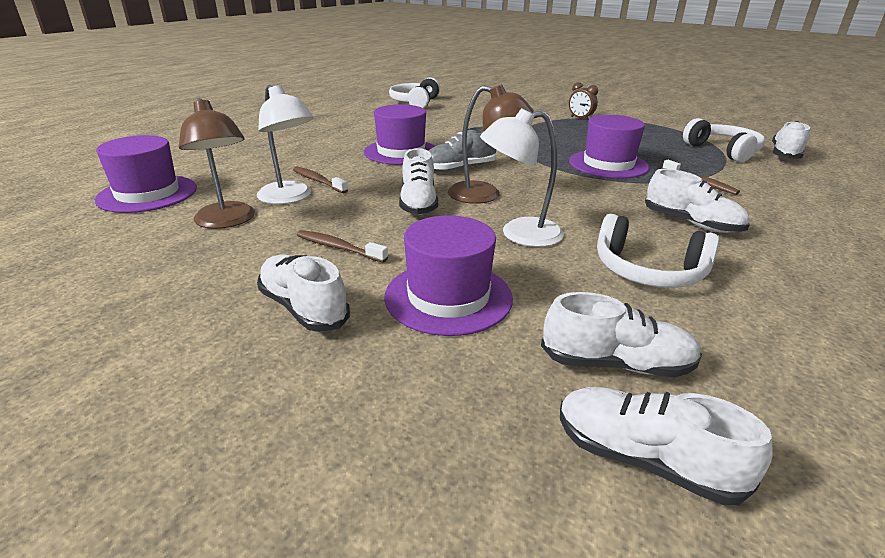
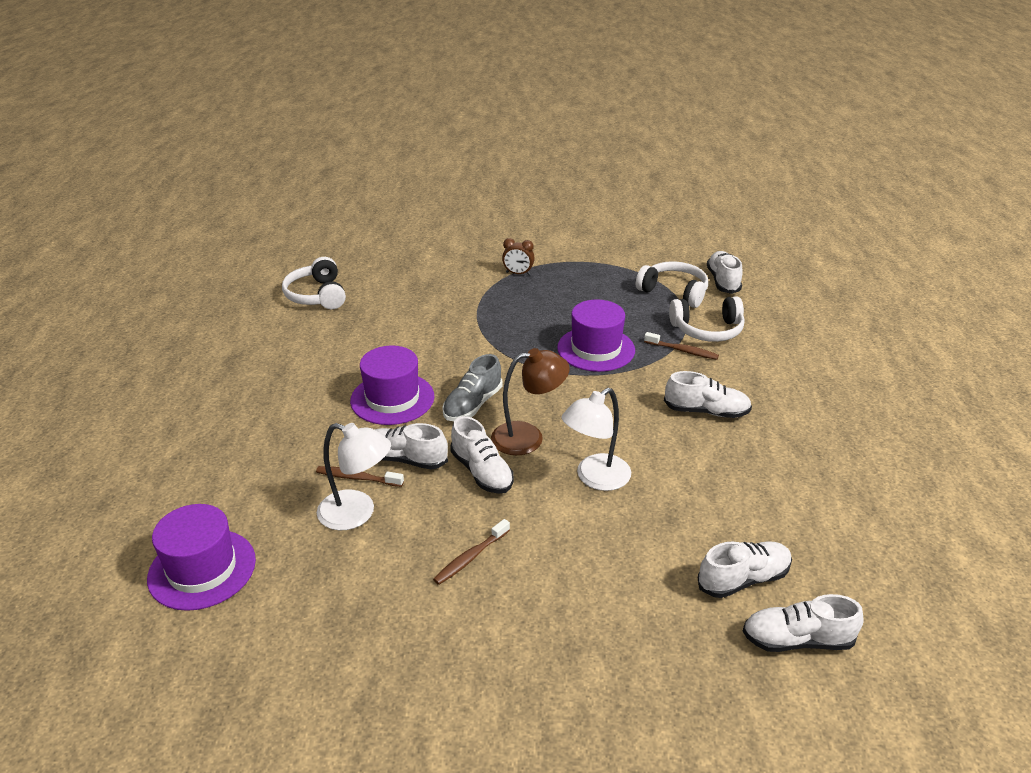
camera: 30 degrees left, 5 degrees up
(227, 221) = (336, 570): brown lamp -> none
(303, 308) = (511, 631): white shoe -> white shoe (405, 459)
(338, 248) = (470, 557): brown toothbrush -> brown toothbrush turned 45 degrees counterclockwise
(448, 297) = (600, 571): purple hat -> none
(648, 271) = (709, 482): white headphones -> white headphones (707, 330)

